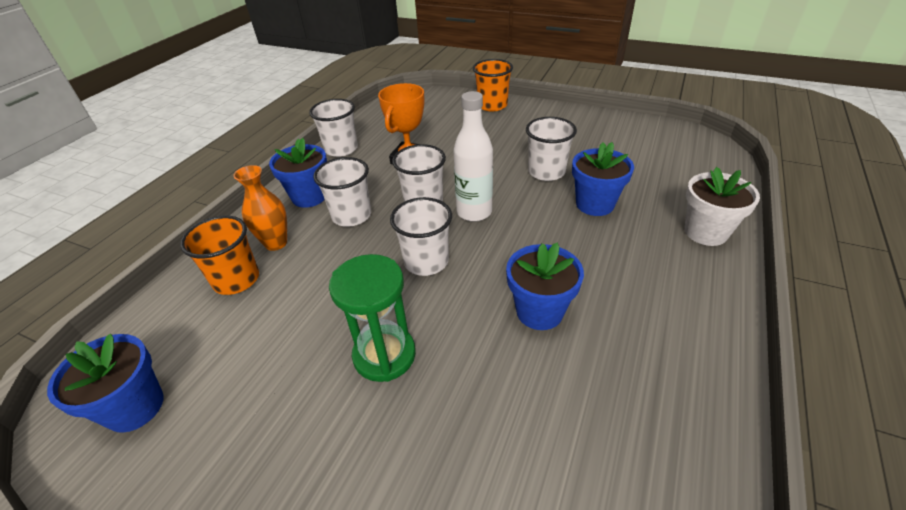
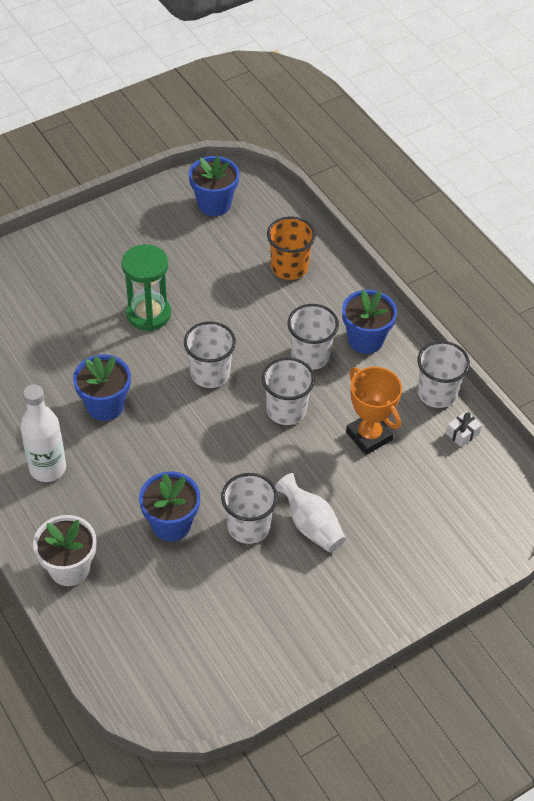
camera: 120 degrees right, 10 degrees up
(276, 243) = (314, 299): orange vase -> none
(370, 129) = (462, 434): none -> white gift
(474, 212) = (240, 435): white bottle -> white bottle (48, 468)
(492, 105) = (427, 577): orange cup -> none
(511, 150) = (311, 525): none -> white vase

